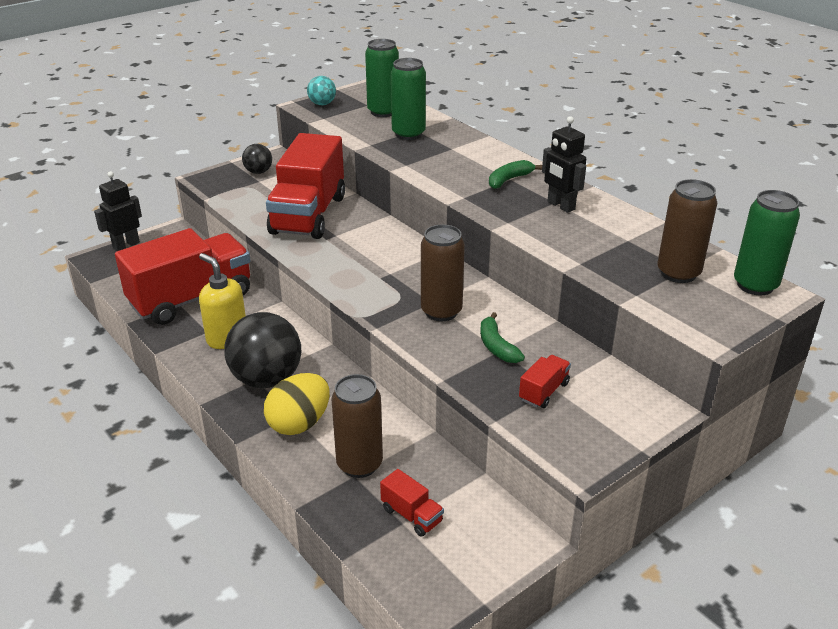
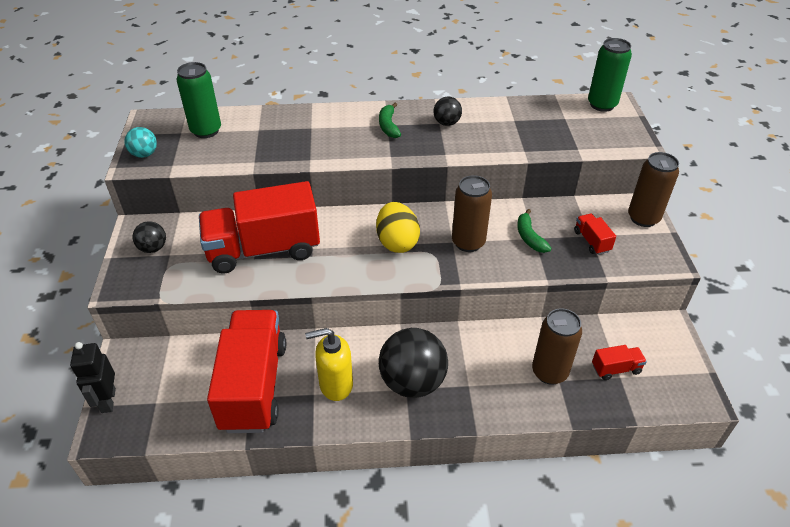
camera: 55 degrees left, 10 degrees up
(299, 423) = (481, 386): yellow egg -> yellow egg (397, 242)
(308, 215) = (264, 249): red truck -> red truck turned 120 degrees clockwise
(408, 134) = (261, 136): green can -> none
(497, 346) = (529, 237): green banana -> green banana turned 60 degrees clockwise
(560, 206) = (447, 123): black robot -> black ball
(678, 273) = (568, 122): brown can -> brown can (643, 218)

